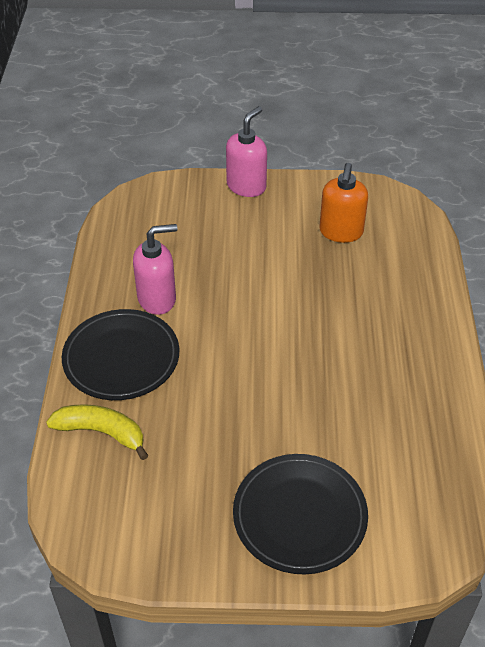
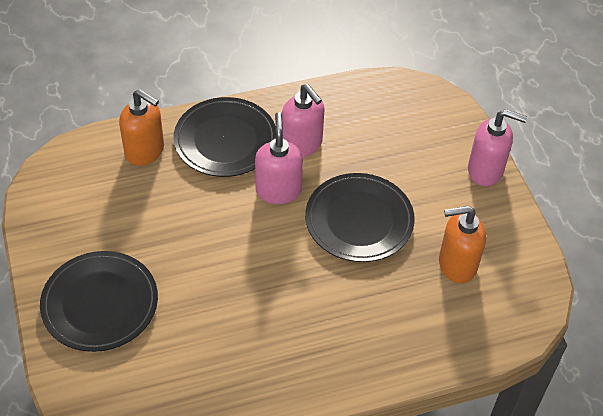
camera: 70 degrees right, 5 degrees up
(101, 432) = (145, 151): yellow banana -> orange soap dispenser
(208, 331) = (278, 190): none -> pink soap dispenser
(269, 281) = (359, 220): none -> black plate

